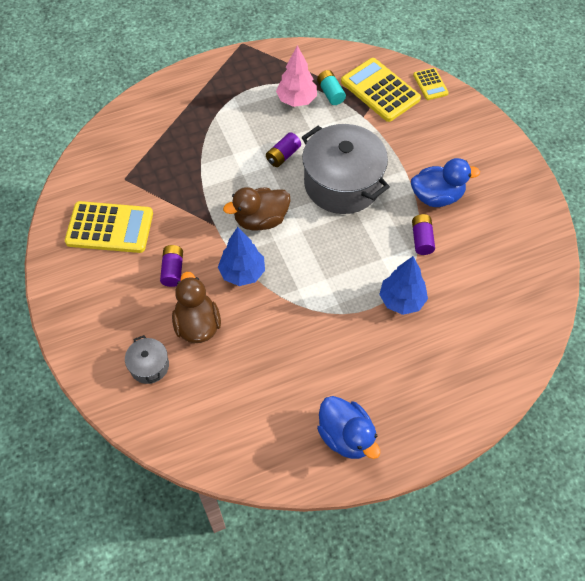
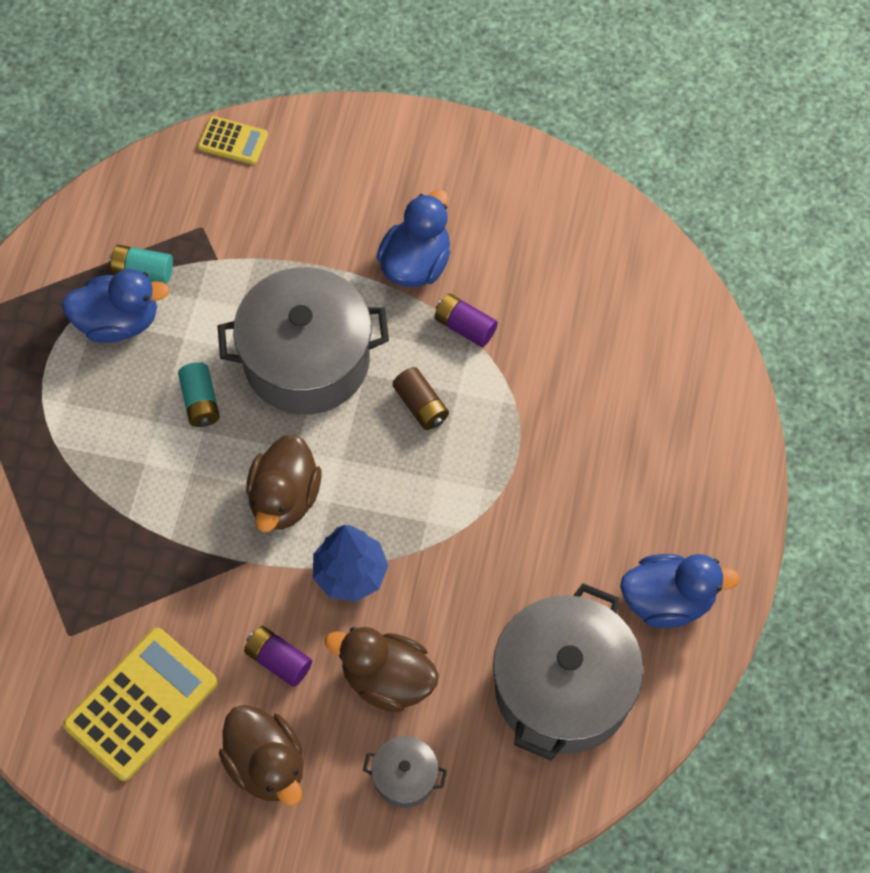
camera: 55 degrees left, 5 degrees up
(114, 299) = (266, 764): none -> brown duck
(253, 413) = (563, 688): none -> grey pot
(283, 155) = (200, 402): purple battery -> turquoise battery
(297, 100) = (118, 321): pink tree -> blue duck
(360, 247) = (421, 405): none -> brown battery
(380, 90) = (191, 207): yellow calculator -> none
(401, 300) = (533, 412): blue tree -> none

